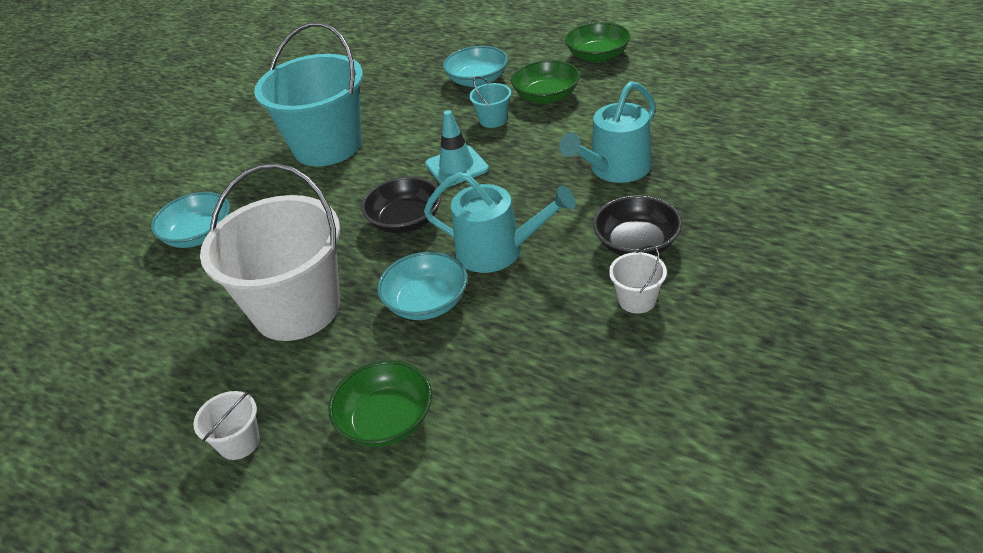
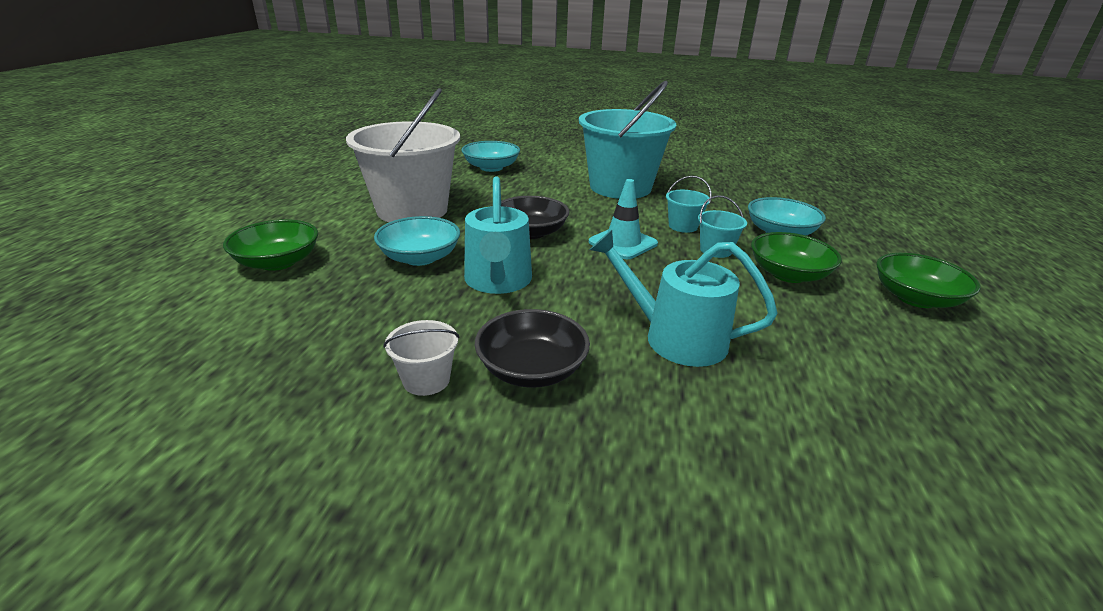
camera: 65 degrees right, 10 degrees down
(239, 442) = (275, 215): white bucket -> none
(440, 126) = (683, 226): none -> turquoise bucket

